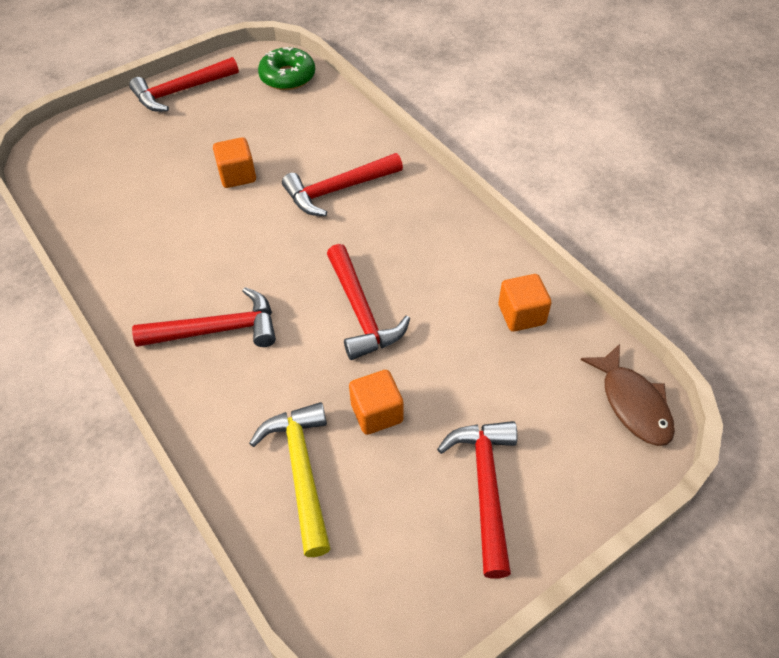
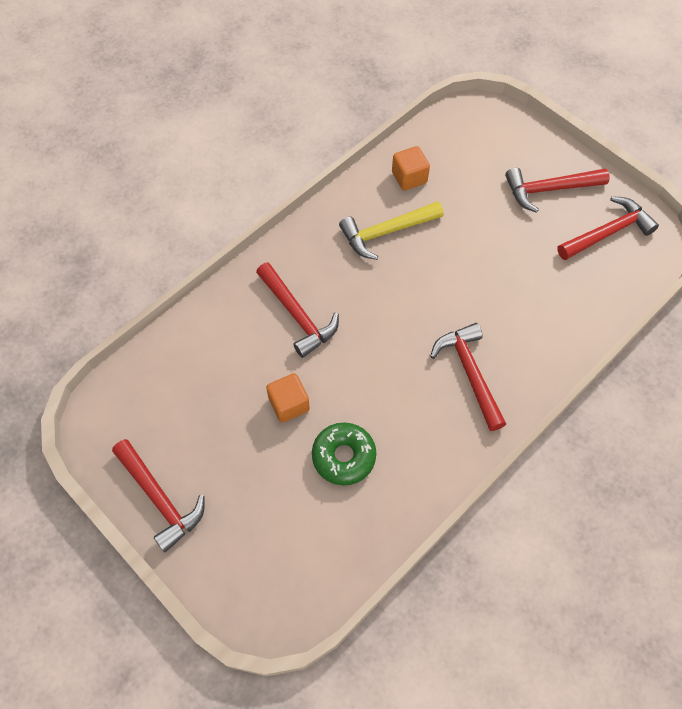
camera: 100 degrees left, 10 degrees up
(287, 77) = (130, 393): green donut -> green donut (344, 456)
(301, 471) = (570, 290): yellow hammer -> yellow hammer (386, 232)
(361, 312) = (429, 276): red hammer -> red hammer (608, 232)
(377, 413) = (513, 254): orange cube -> none
(633, 403) = (467, 118): brown fish -> none

